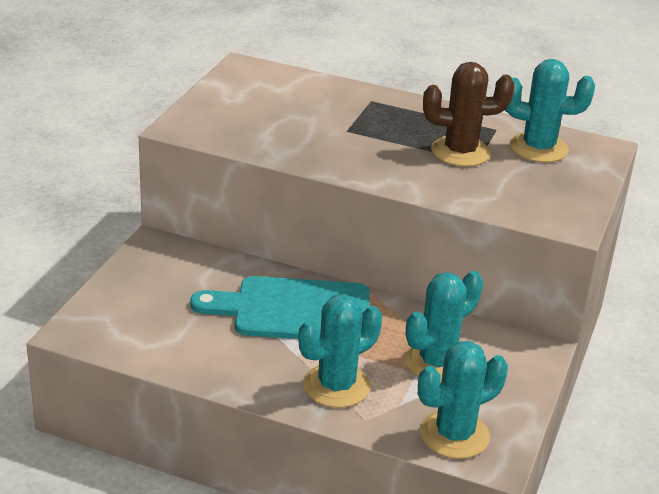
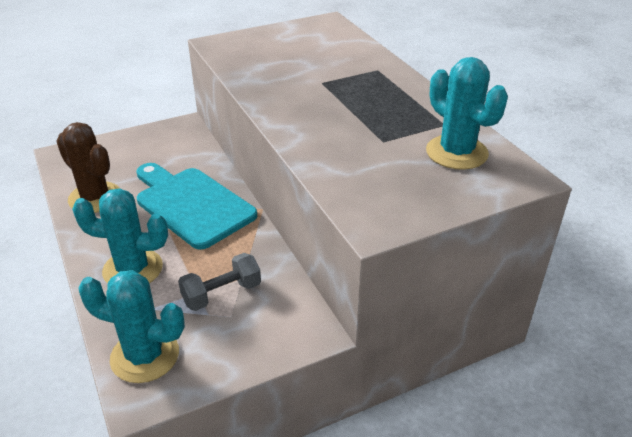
camera: 45 degrees right, 5 degrees up
(437, 362) = (222, 294): turquoise cactus -> grey dumbbell
(460, 152) = (381, 129): brown cactus -> brown cactus (95, 198)

